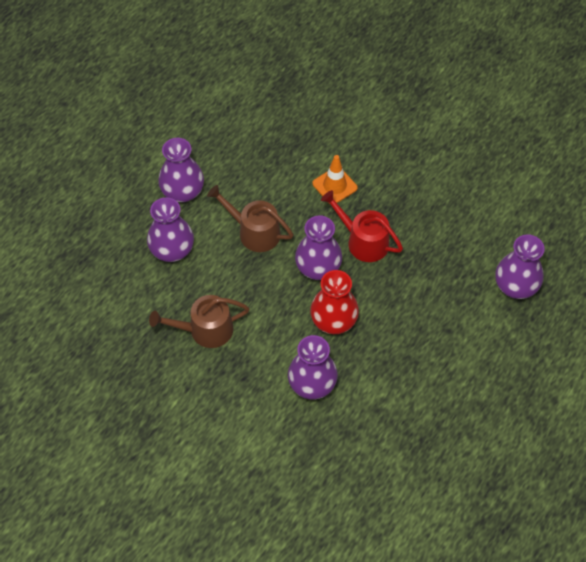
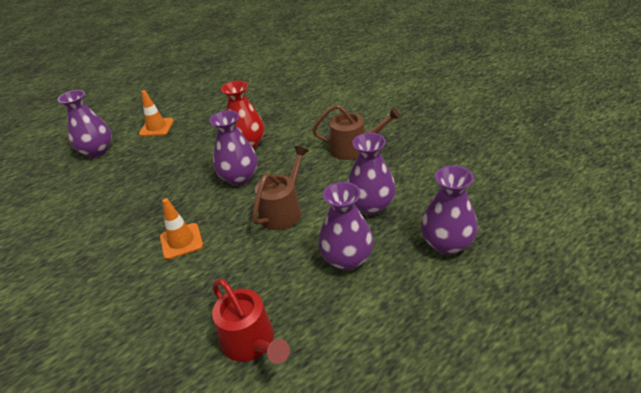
camera: 160 degrees left, 20 degrees down
(254, 232) = (283, 211): brown watering can -> brown watering can turned 105 degrees counterclockwise
(312, 384) = (283, 115): purple vase -> purple vase (447, 243)
(363, 241) = (187, 192): red watering can -> red watering can (251, 342)
(470, 338) = (156, 127): none -> orange traffic cone

